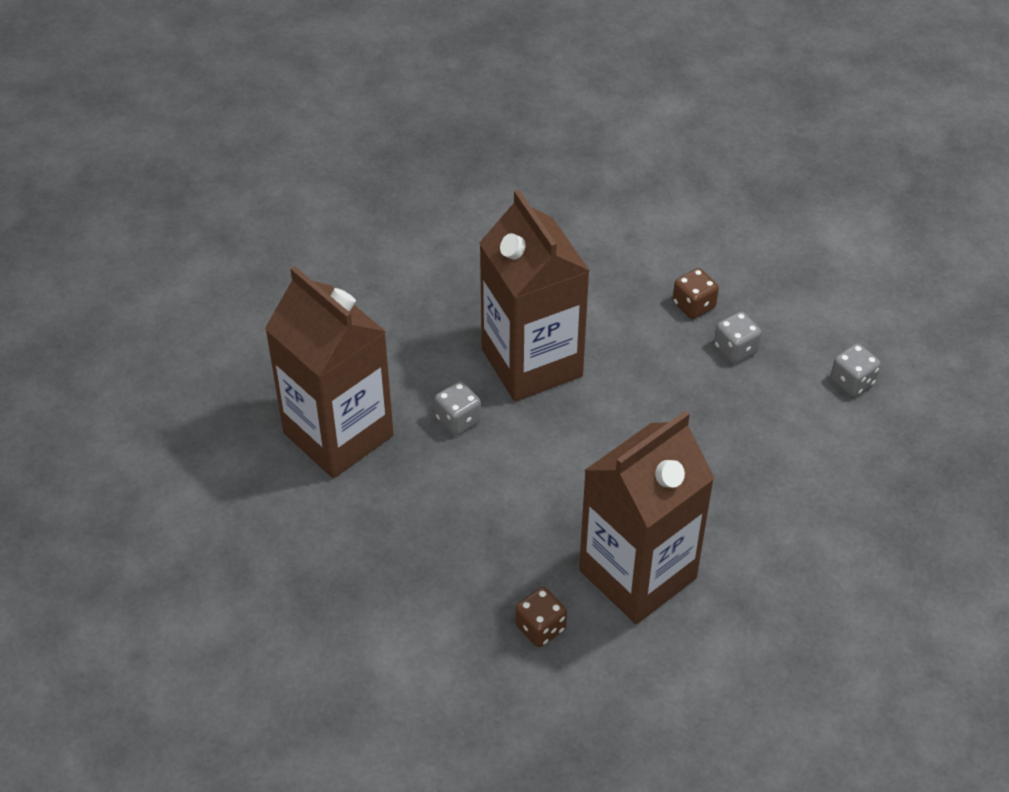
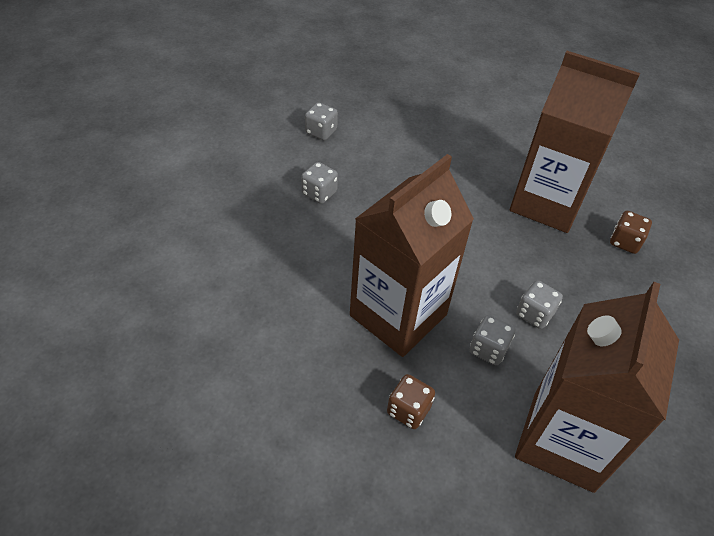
camera: 115 degrees left, 0 degrees up
(480, 478) = (534, 314): none -> grey dice
(693, 305) = (283, 225): brown dice -> brown dice (408, 410)

